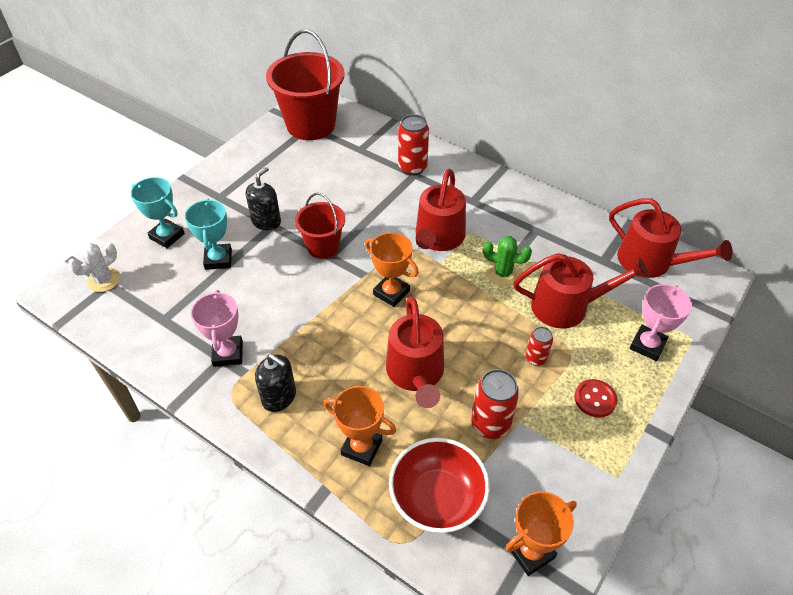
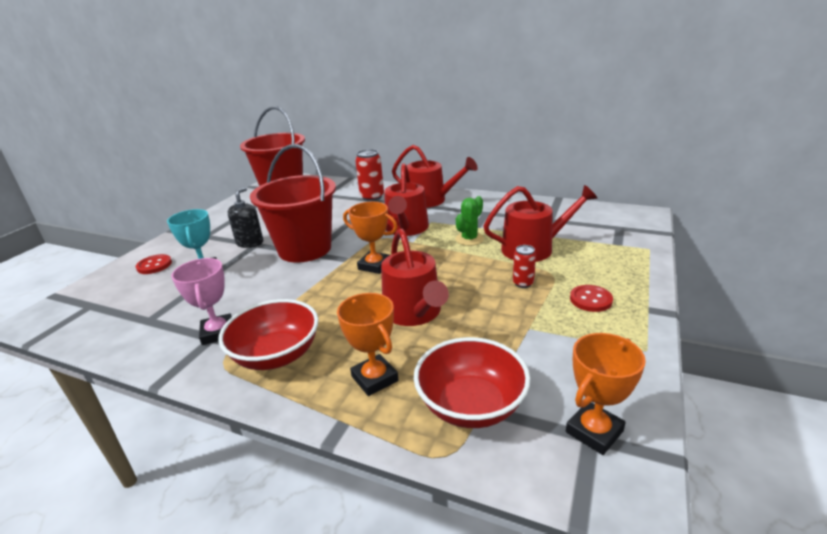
camera: 10 degrees left, 20 degrees down
(104, 280) = (85, 303): white cactus -> none
(167, 236) = (154, 265): turquoise trophy -> red button
(279, 397) = (276, 355): black soap dispenser -> red bowl
(323, 247) = (305, 249): red bucket -> red bucket, size x1.79
(361, 447) = (374, 379): orange trophy -> orange trophy turned 45 degrees clockwise
(490, 424) = (502, 335): red can -> none
(503, 273) = (469, 239): green cactus -> green cactus turned 60 degrees counterclockwise
(647, 345) = (615, 259): pink trophy -> none
(651, 262) = (587, 214): red watering can -> red watering can (430, 200)

